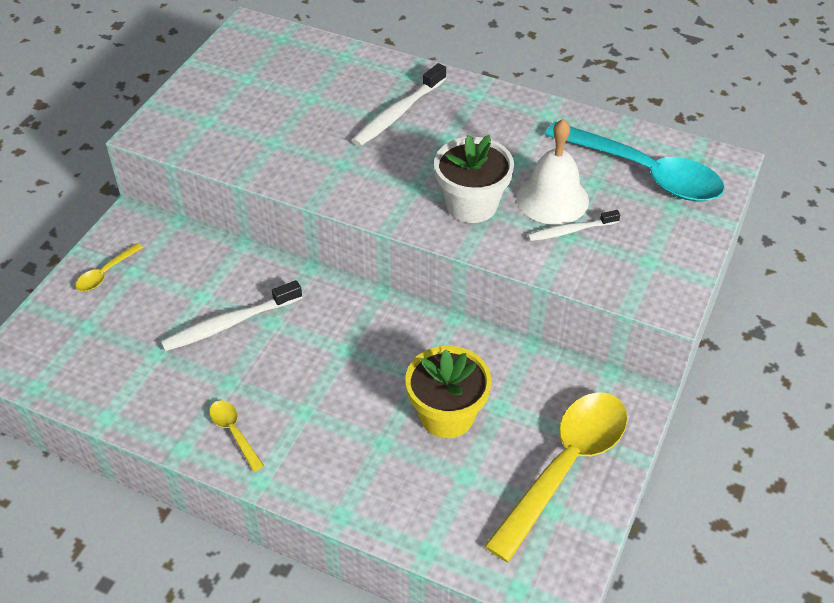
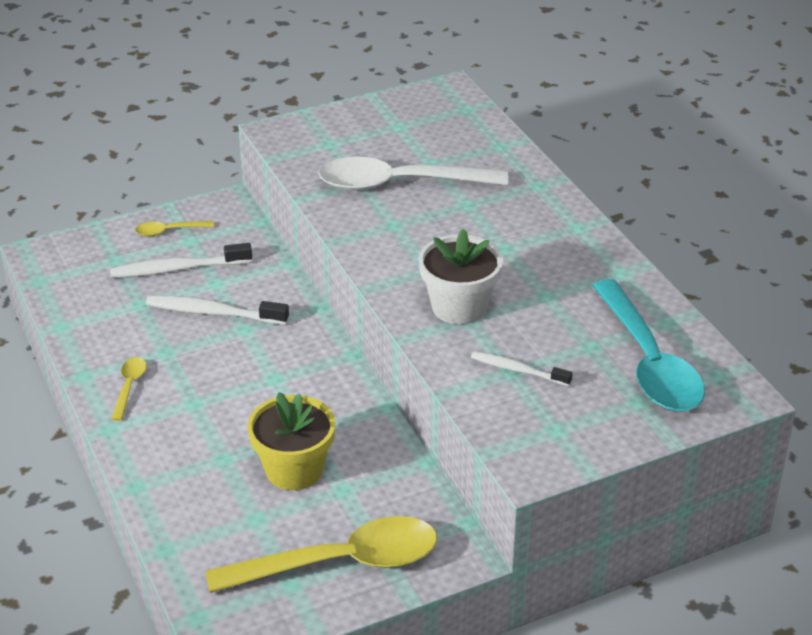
camera: 40 degrees right, 10 degrees down
(306, 127) = (400, 184): none -> white spoon
(398, 113) = (488, 209): white toothbrush -> white toothbrush (177, 269)
(552, 199) = (535, 338): white bell -> none

